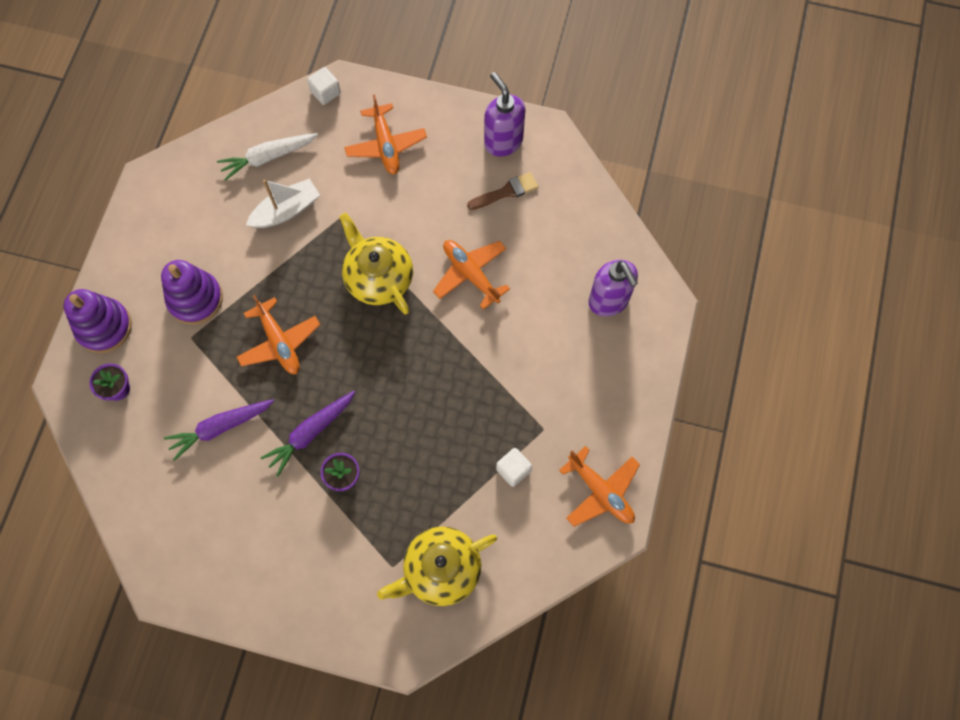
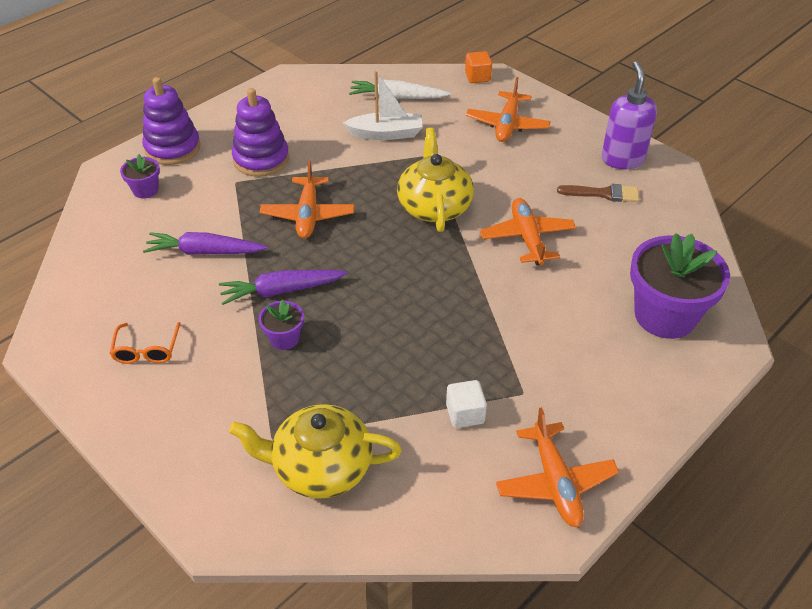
camera: 30 degrees right, 25 degrees down
(245, 545) = (147, 349): none -> orange glasses
(325, 92) = (477, 77): white cube -> orange cube
(609, 301) = (665, 315): purple soap dispenser -> purple flower pot

